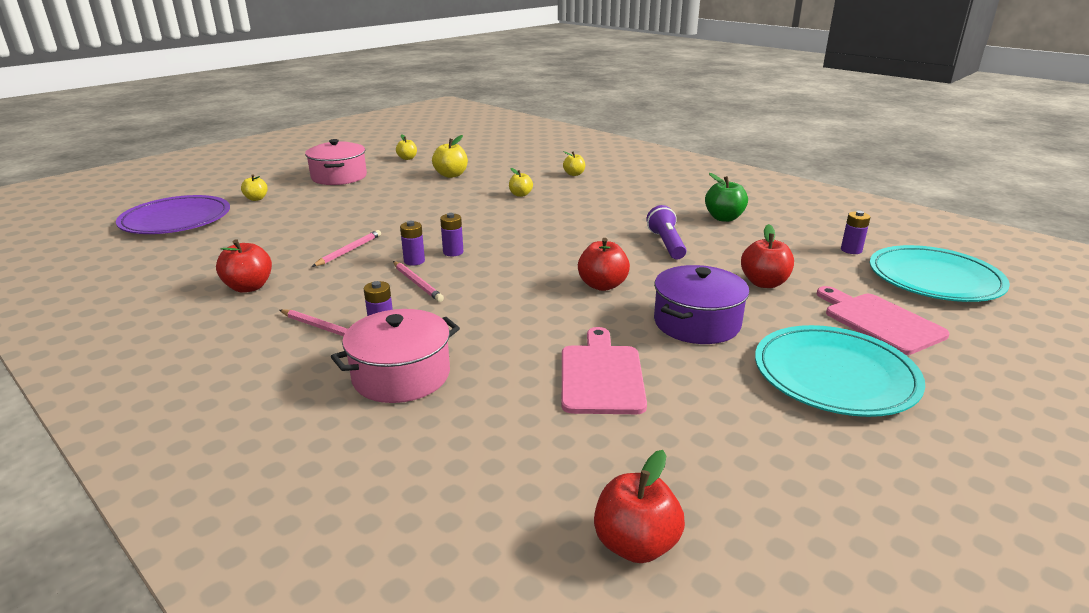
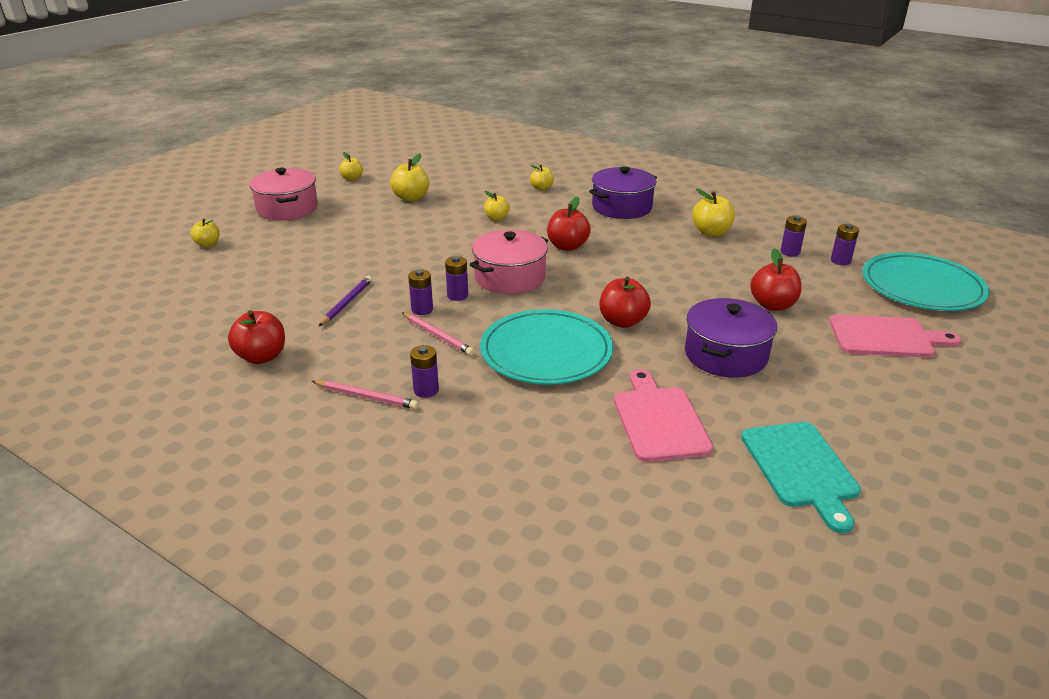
camera: 10 degrees left, 5 degrees up
(176, 220) = (130, 279): purple plate -> none
(349, 251) = (347, 303): pink pencil -> purple pencil
(401, 375) = (471, 441): pink pot -> pink pot (510, 278)
(635, 544) = (749, 578): red apple -> red apple (567, 246)
(643, 193) = (622, 207): none -> purple pot
(666, 244) = (666, 268): purple flashlight -> none
(724, 218) = (711, 232): green apple -> yellow apple
(739, 438) = (801, 468): none -> turquoise cutting board
(799, 239) = (790, 252): none -> purple battery
(834, 375) = (863, 397): turquoise plate -> turquoise plate (546, 352)
(879, 321) = (886, 337): pink cutting board -> pink cutting board turned 135 degrees clockwise

